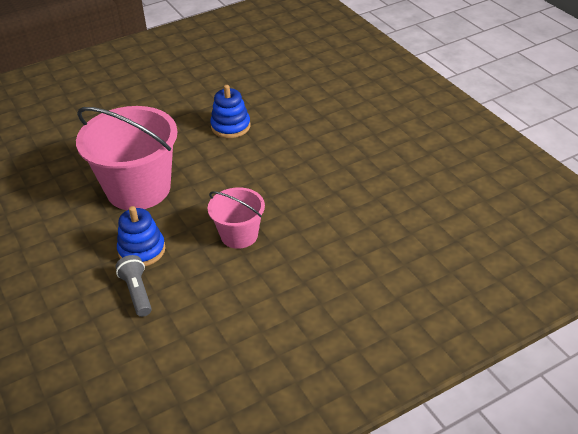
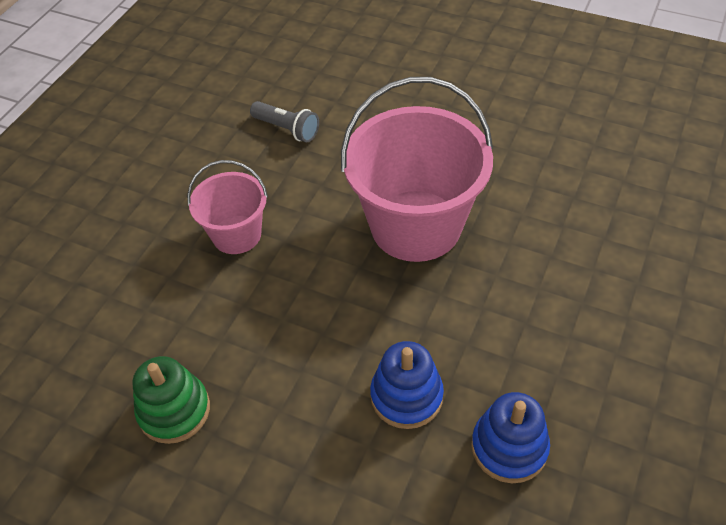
camera: 145 degrees right, 10 degrees up
(142, 250) = (327, 165): blue stacking toy -> blue stacking toy (509, 447)
(340, 167) = (174, 410): none -> green stacking toy

